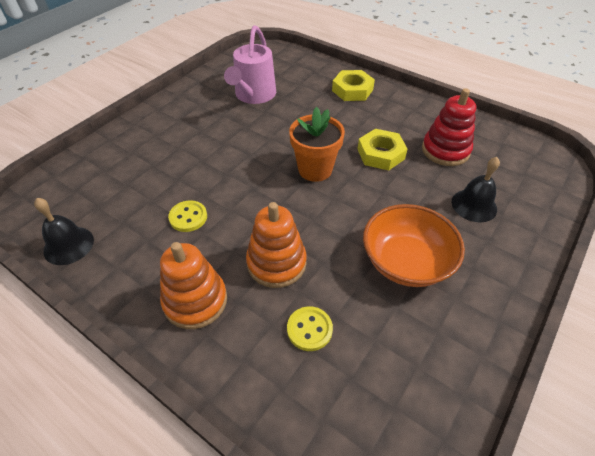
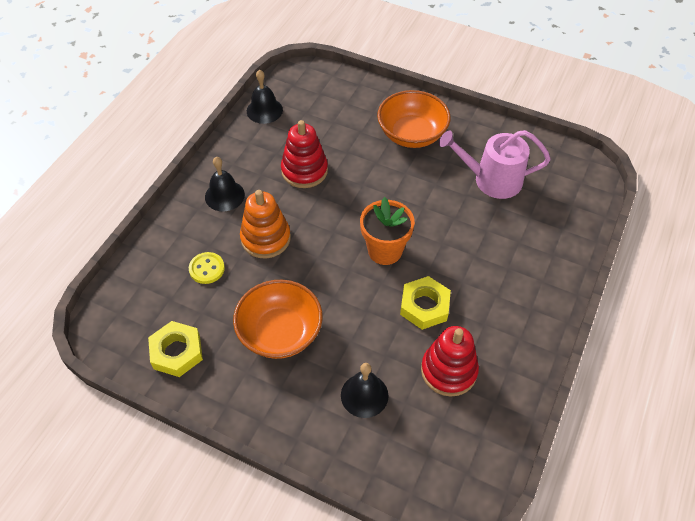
camera: 80 degrees right, 5 degrees up
(177, 131) = (411, 134): none -> orange bowl
(188, 217) = (304, 171): yellow button -> red stacking toy
(195, 301) = (224, 195): orange stacking toy -> black bell
(352, 90) = (537, 271): yellow nut -> yellow nut (177, 352)

